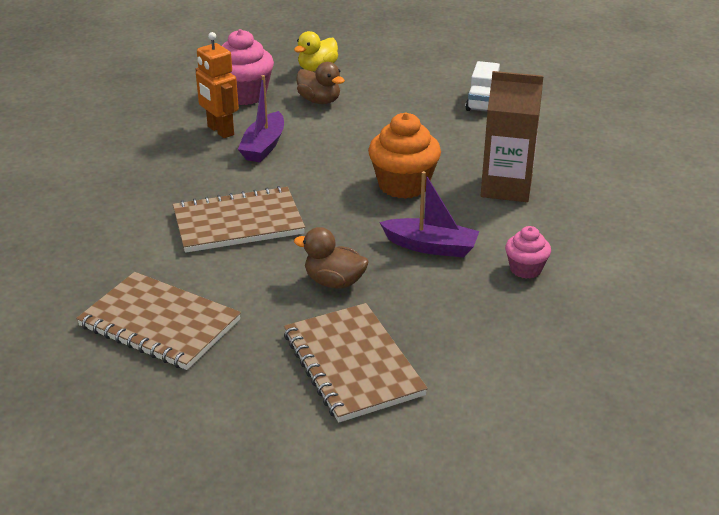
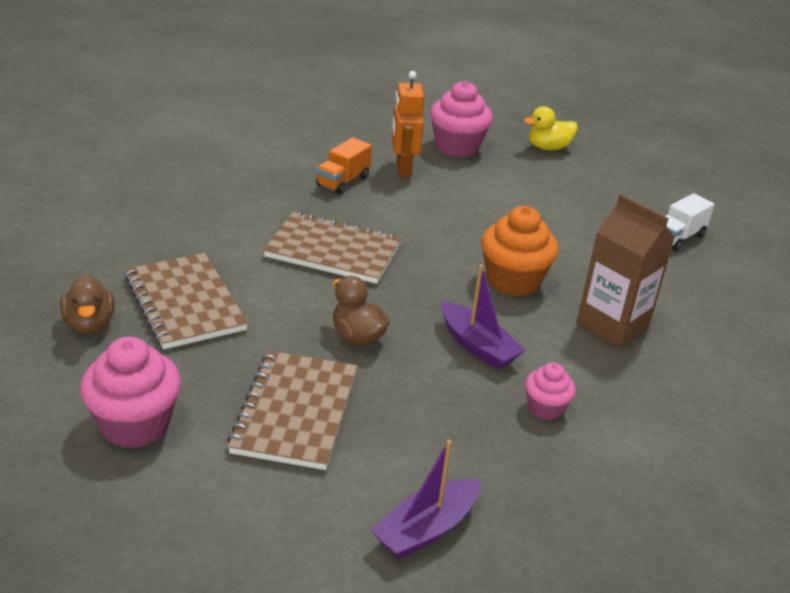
camera: 30 degrees right, 0 degrees up
(181, 161) = (343, 181): none -> orange truck
(234, 443) = (135, 425): none -> pink cupcake
(264, 146) = (425, 196): purple boat -> purple boat (426, 529)
(319, 101) = (518, 176): brown duck -> brown duck (90, 324)

